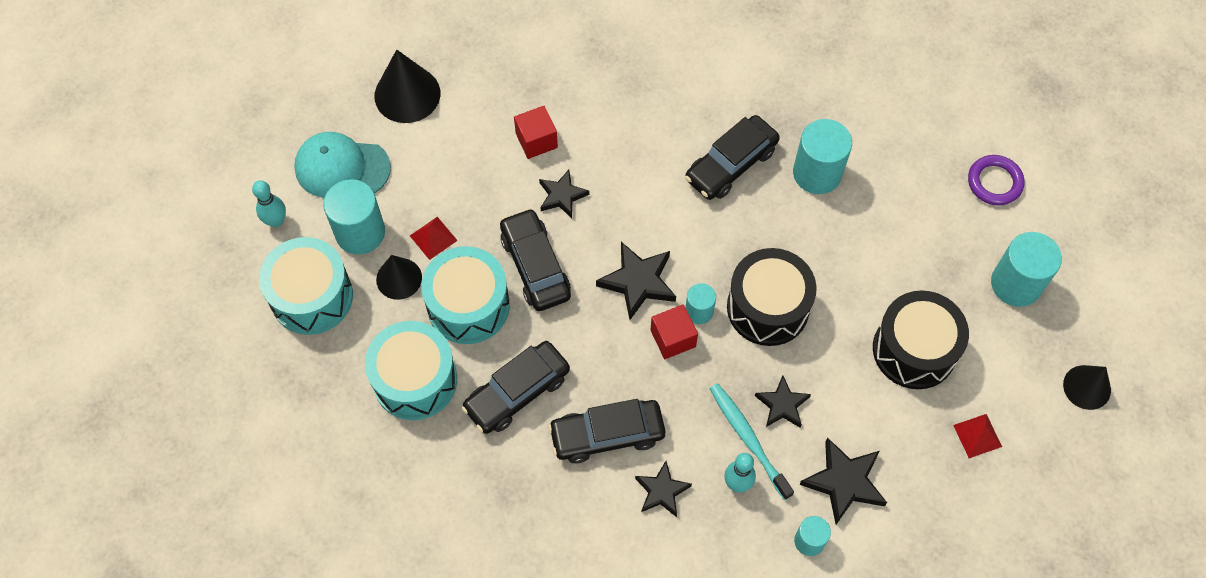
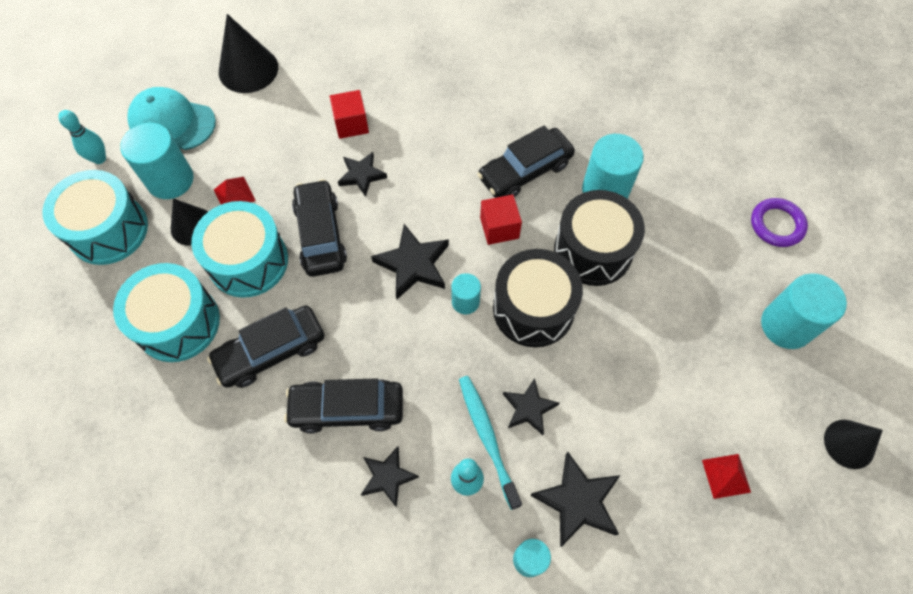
camera: 10 degrees right, 0 degrees up
(673, 338) = (434, 324): red cube -> red cube (499, 228)
(914, 350) = (673, 375): black drum -> black drum (593, 250)

